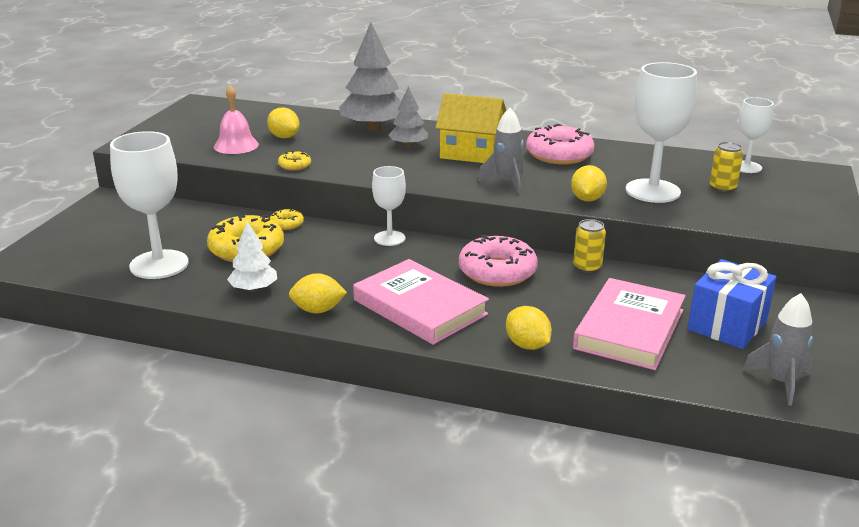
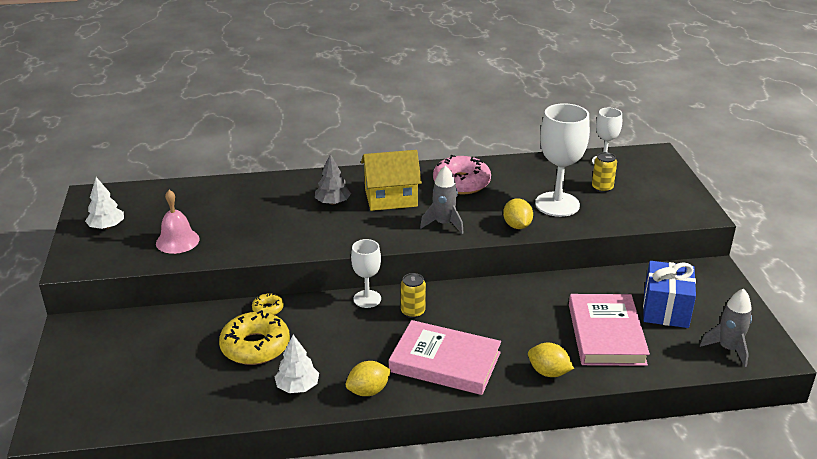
camera: 25 degrees left, 5 degrees up
(159, 264) = (190, 387): white goblet -> none
(188, 125) = (107, 227): none -> white tree
(284, 137) = (213, 219): yellow lemon -> none
(294, 165) = (253, 251): yellow donut -> none
(373, 128) = (285, 189): grey tree -> none
(497, 272) = (476, 308): pink donut -> none
(587, 267) = (537, 284): yellow can -> yellow can (413, 312)

